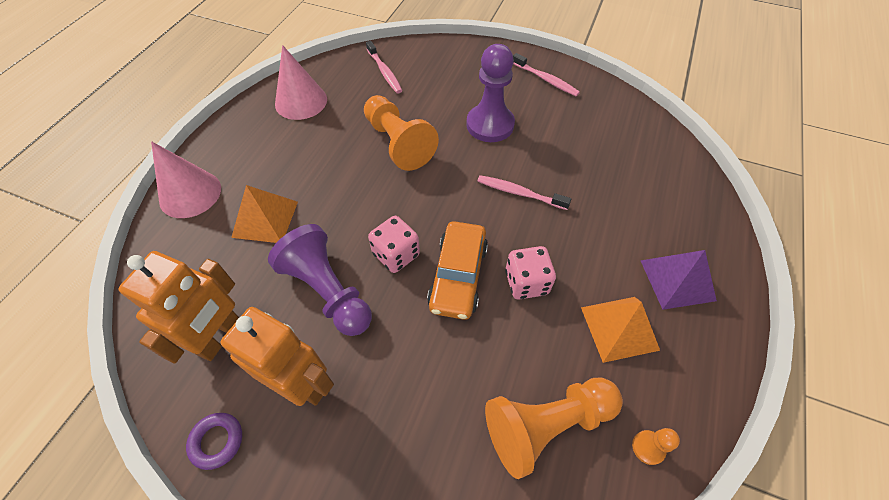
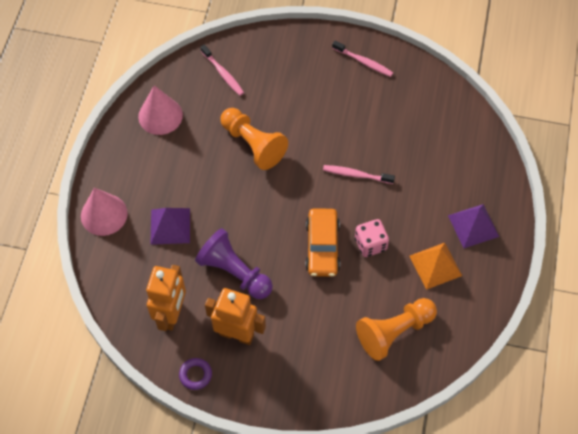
camera: 10 degrees left, 5 degrees up
(265, 219) = (170, 226): orange pyramid -> purple pyramid
(396, 254) = (275, 238): pink dice -> none
(490, 125) = (323, 116): purple pawn -> none
(648, 447) = (456, 334): orange pawn -> none

